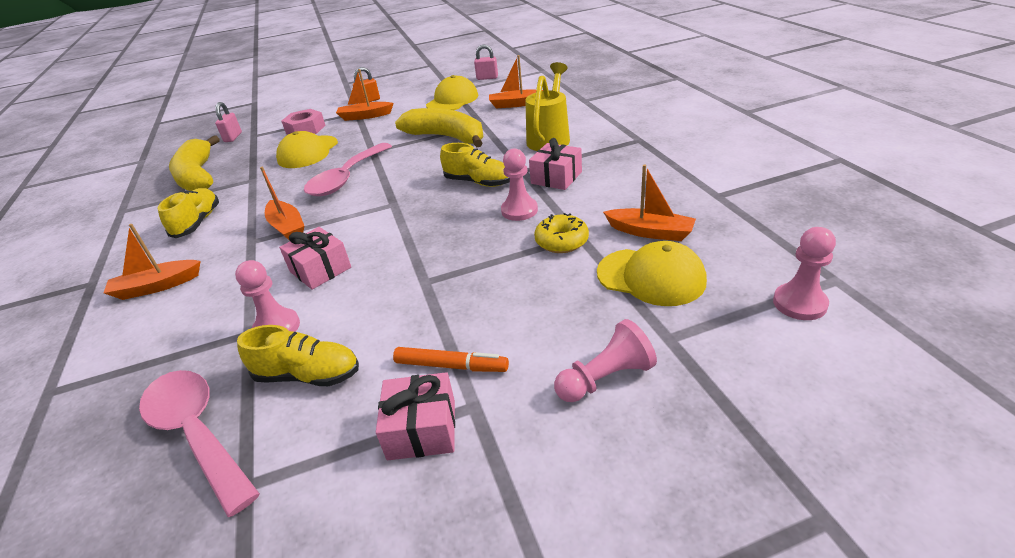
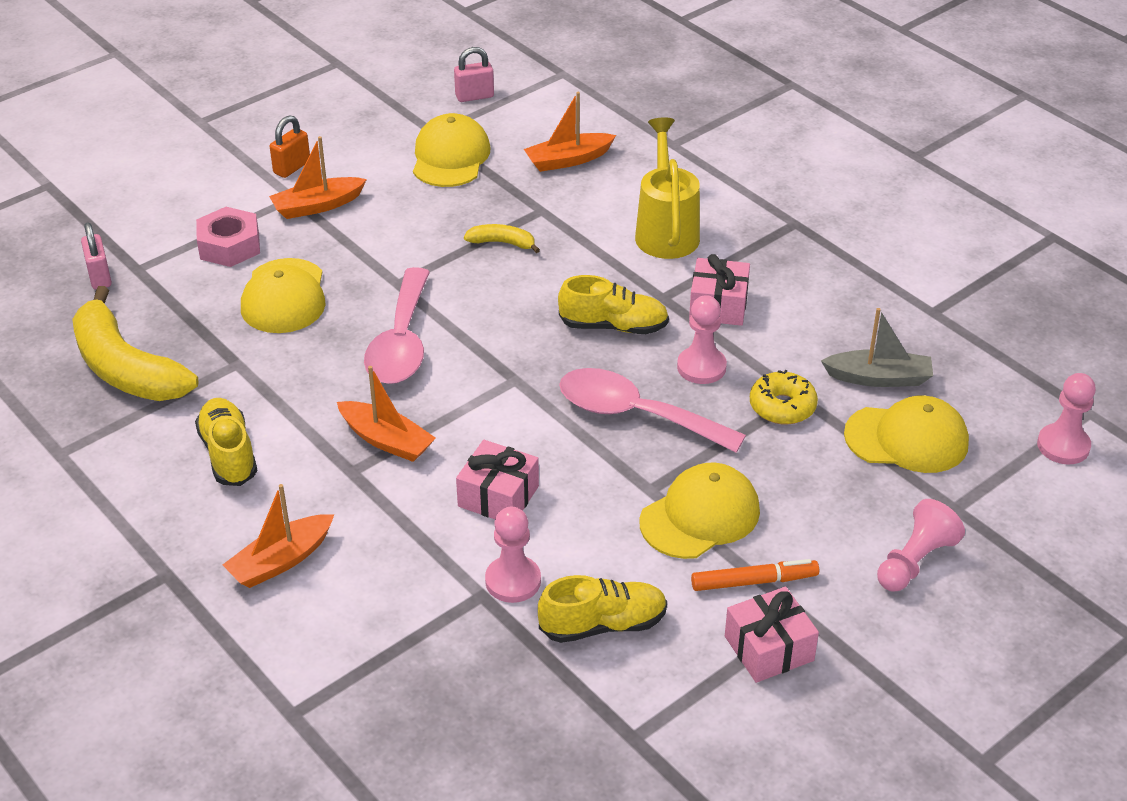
camera: 25 degrees left, 5 degrees up
(197, 432) = (532, 707): pink spoon -> pink spoon (635, 414)
(446, 306) = (700, 516): none -> yellow cap
(447, 137) = (502, 243): yellow banana -> yellow banana, size x0.45
(650, 232) = (879, 378): orange boat -> grey boat

